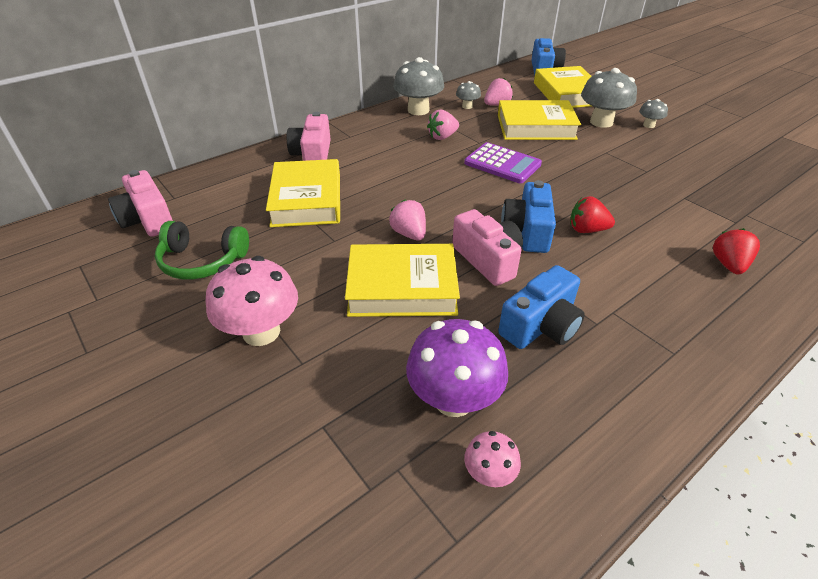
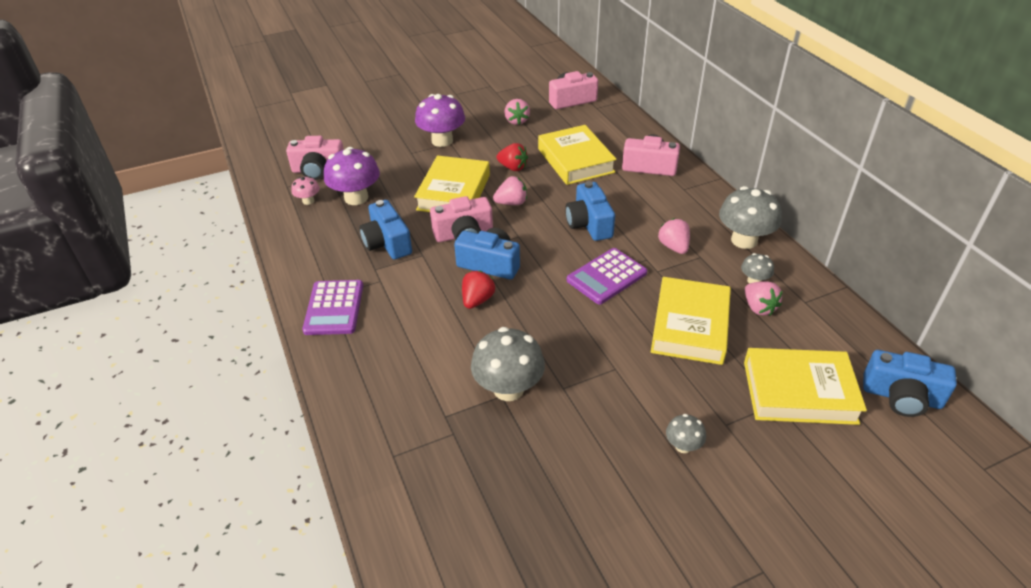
camera: 105 degrees right, 0 degrees up
(202, 261) = (516, 121): green headphones -> pink strawberry
(261, 332) = (442, 141): pink mushroom -> purple mushroom
(306, 200) = (575, 160): yellow book -> yellow book turned 60 degrees clockwise
(385, 499) = (318, 170): none -> pink camera
(428, 179) = (589, 224): none -> blue camera
(601, 122) = (698, 395): grey mushroom -> grey mushroom (508, 388)
(690, 341) = (334, 308): none -> purple calculator
(728, 265) = (391, 373): red strawberry -> red strawberry (513, 167)

